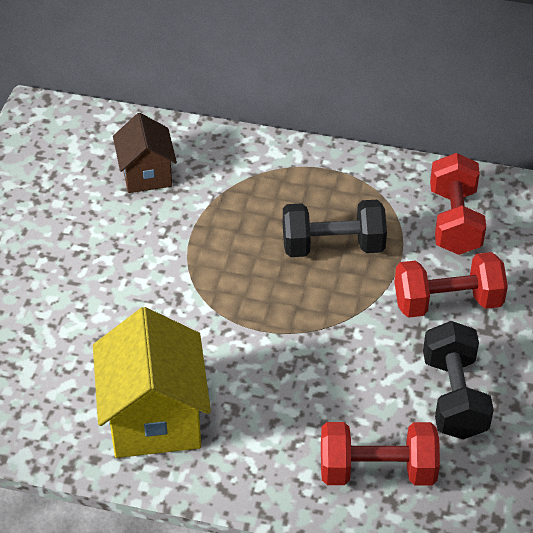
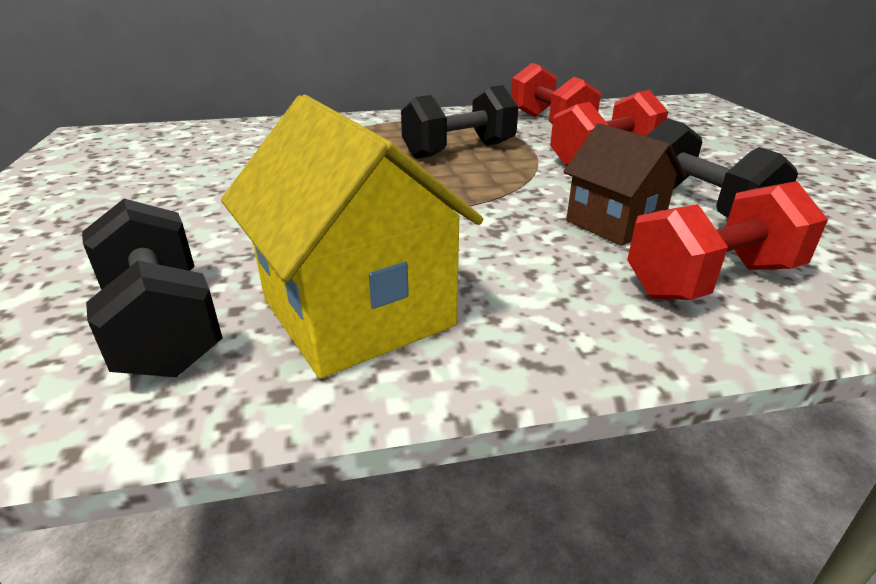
camera: 25 degrees left, 15 degrees down
(53, 390) = (163, 326): none -> black dumbbell
(146, 174) = (229, 146): brown house -> brown house (614, 224)

